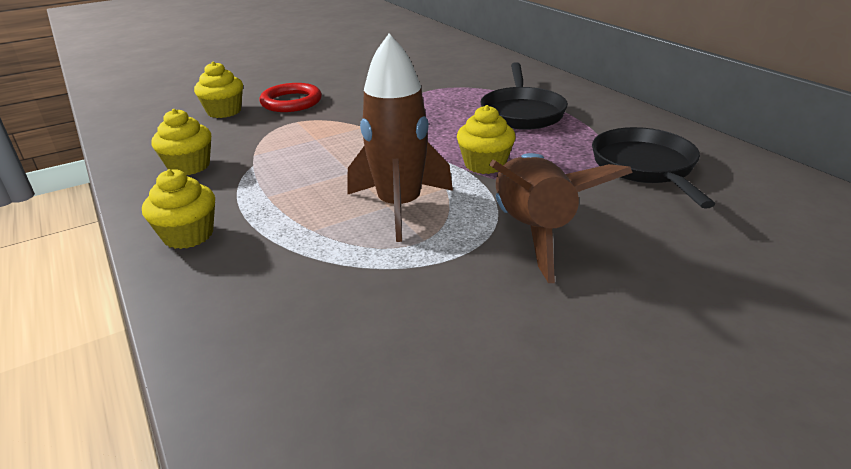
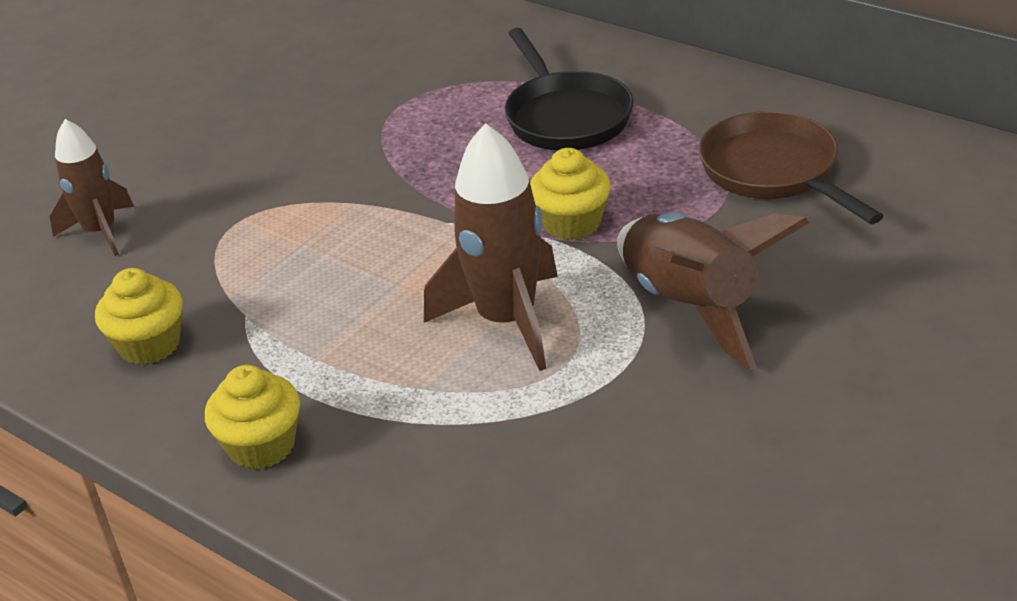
camera: 20 degrees left, 5 degrees up
(224, 111) = (101, 232): yellow cupcake -> brown rocket
(291, 102) = (196, 184): red ring -> none
(645, 167) = (774, 172): black pan -> brown pan

